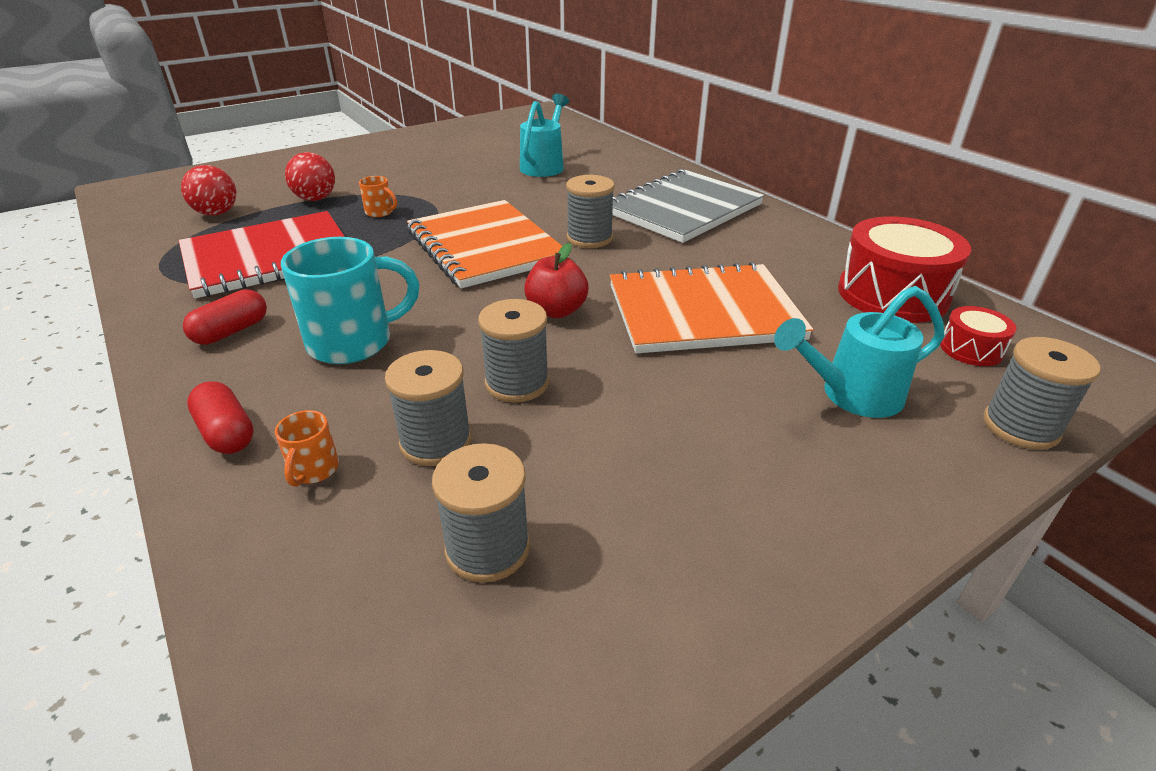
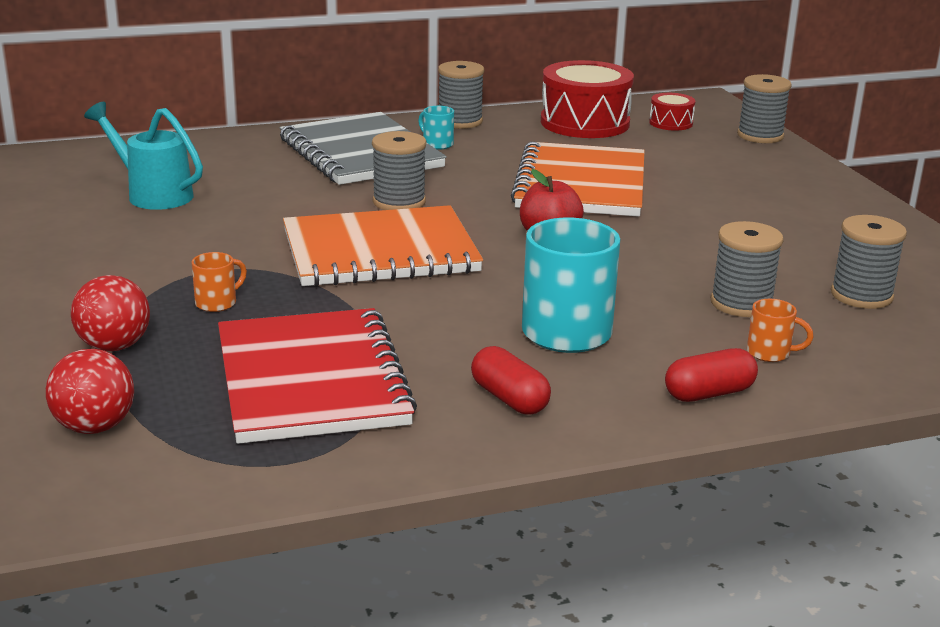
camera: 75 degrees left, 10 degrees down
(517, 383) = (666, 265): grey spool -> grey spool (460, 121)
(737, 233) = (437, 144): none -> turquoise mug
(852, 395) = (715, 166): turquoise watering can -> none

